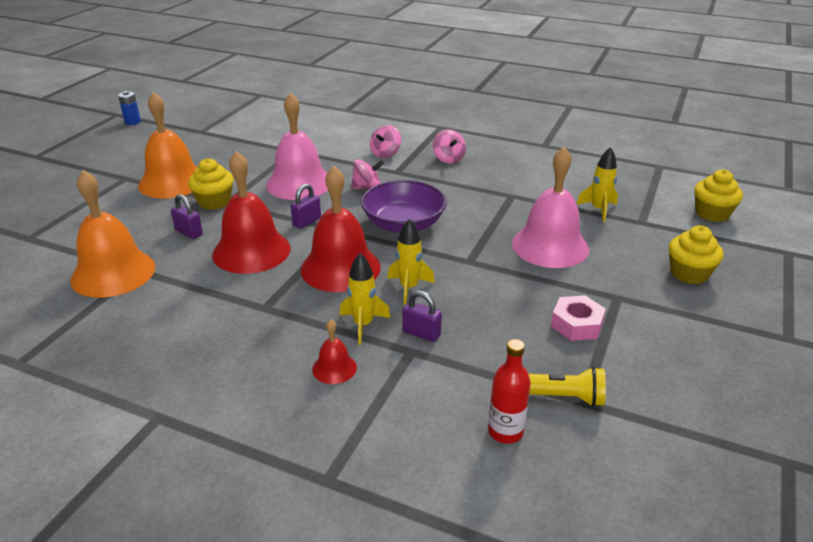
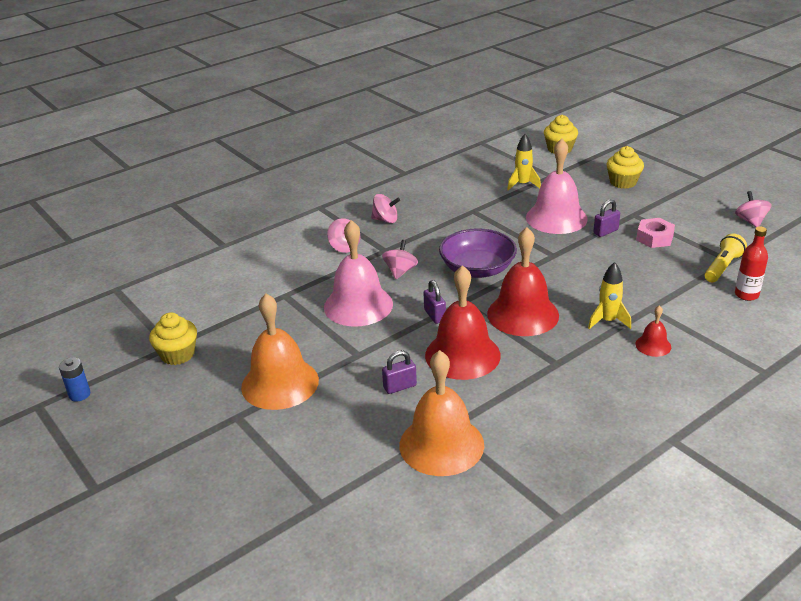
camera: 60 degrees left, 0 degrees up
(214, 202) = (350, 362): yellow cupcake -> yellow cupcake (178, 354)
(409, 288) = (572, 290): yellow rocket -> none
(421, 333) = (632, 299): purple padlock -> purple padlock (605, 232)
(715, 405) = (750, 221): none -> pink spinning top

